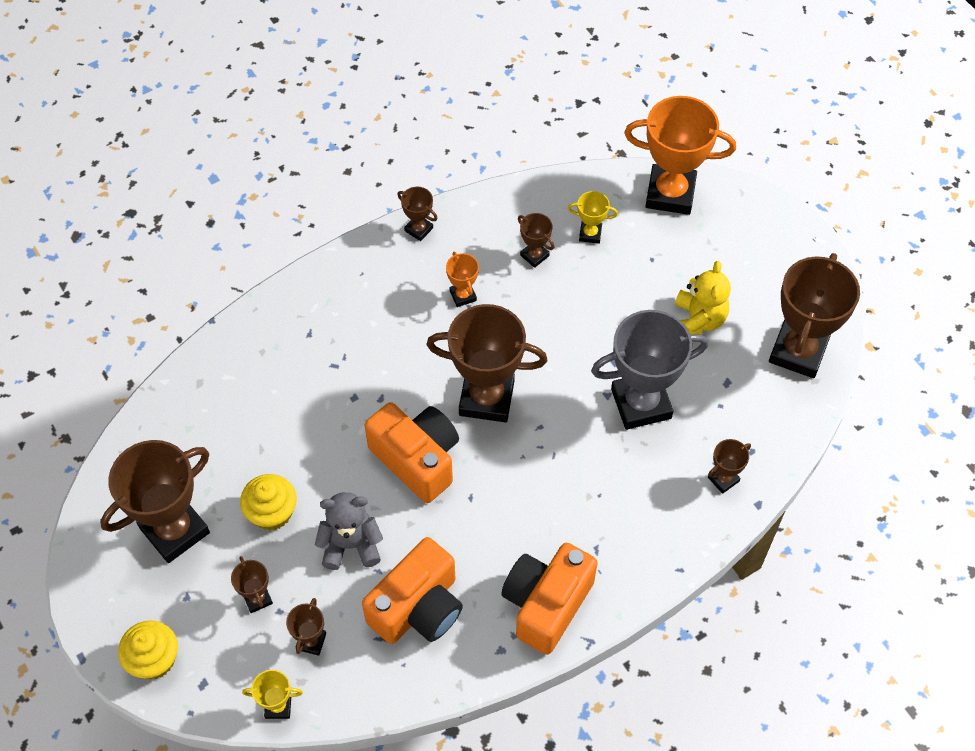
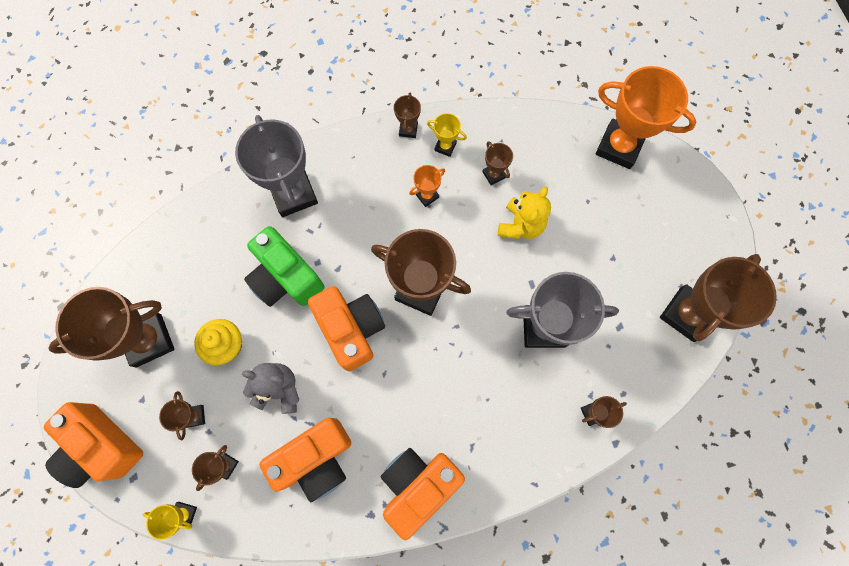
camera: 15 degrees right, 15 degrees up
(154, 659) = (102, 446): yellow cupcake -> orange camera
(302, 330) = (294, 194): none -> grey trophy
(321, 423) = (286, 278): none -> green camera
(418, 229) = (408, 129): brown trophy -> brown trophy turned 45 degrees clockwise
(463, 295) = (427, 196): orange trophy -> orange trophy turned 60 degrees clockwise
(590, 234) = (543, 166): yellow trophy -> yellow trophy (445, 146)
(698, 320) = (610, 265): yellow teddy bear -> yellow teddy bear (520, 225)

